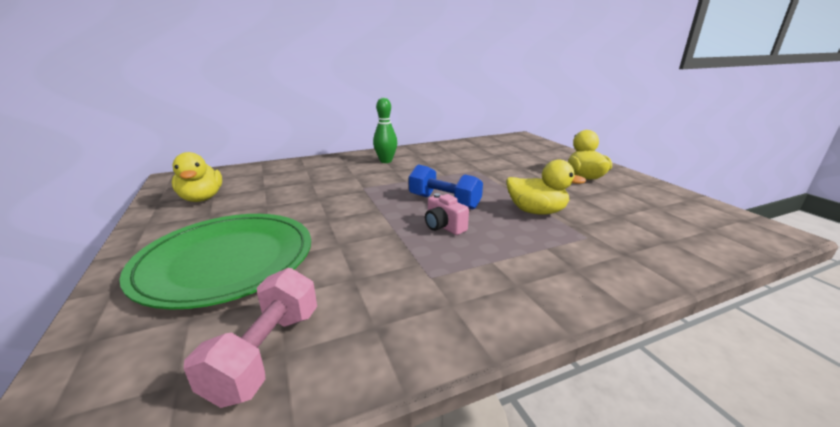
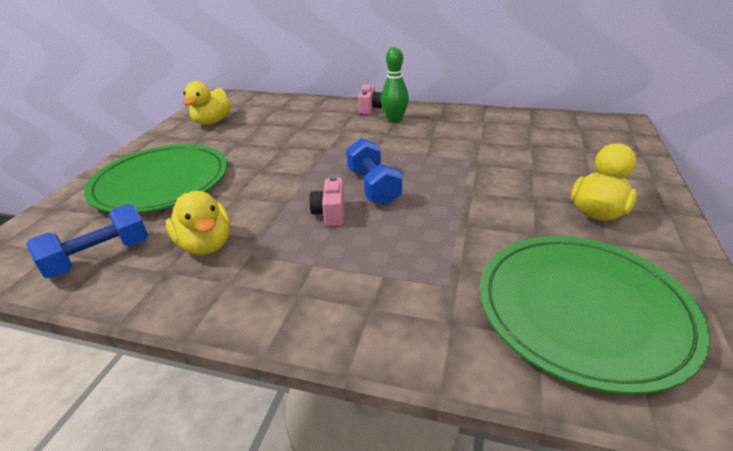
camera: 40 degrees right, 10 degrees up
(266, 353) = (100, 257): pink dumbbell -> blue dumbbell
(353, 158) = (370, 108): none -> pink camera
(536, 211) = (445, 233): yellow duck -> yellow duck (206, 244)
(659, 220) = (582, 310): none -> green plate

